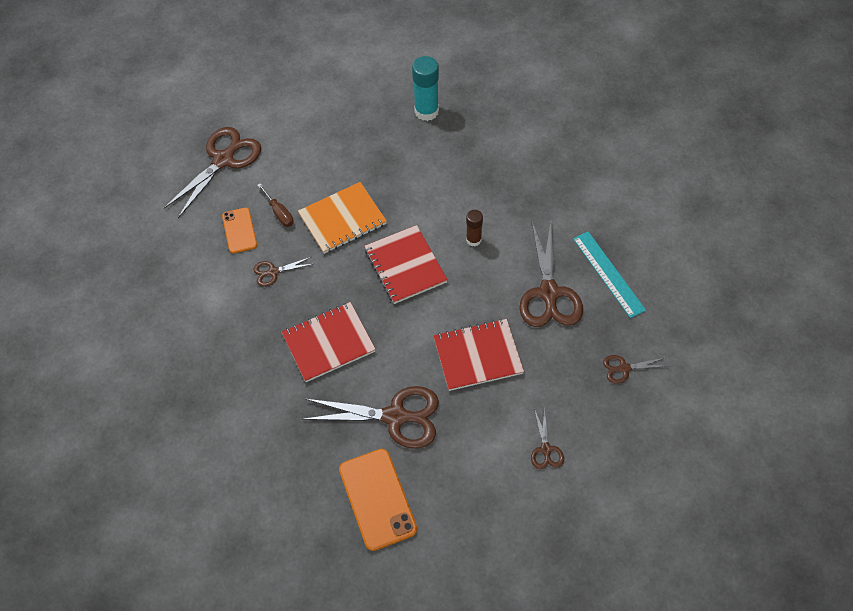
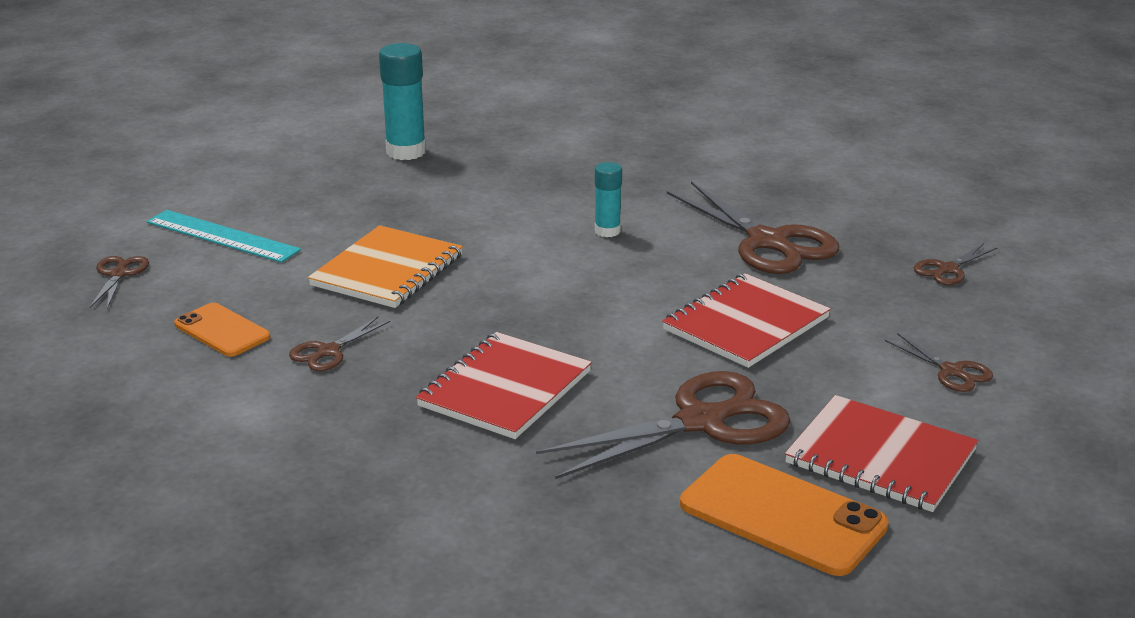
camera: 35 degrees left, 30 degrees down
(223, 160) = (119, 274): brown scissors -> brown scissors, size x0.48
(279, 213) = (274, 294): brown screwdriver -> none
(405, 266) = (537, 281): red notebook -> red notebook (880, 457)
(473, 240) = (607, 231): brown glue stick -> turquoise glue stick
(608, 274) = (820, 205): turquoise ruler -> turquoise ruler (222, 236)

